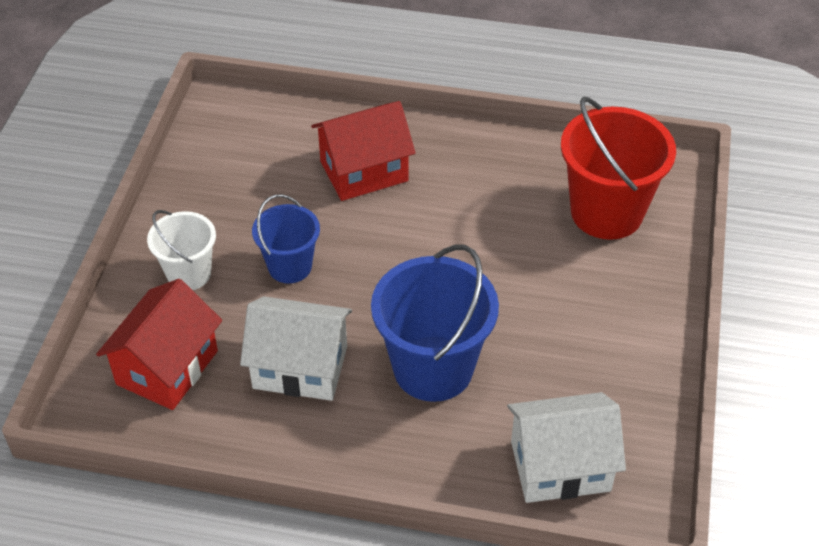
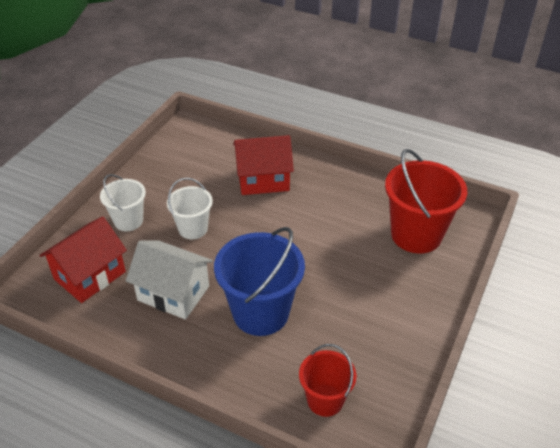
camera: 15 degrees right, 5 degrees down
(290, 266) = (193, 228): blue bucket -> white bucket
(560, 466) = (325, 400): white house -> red bucket

